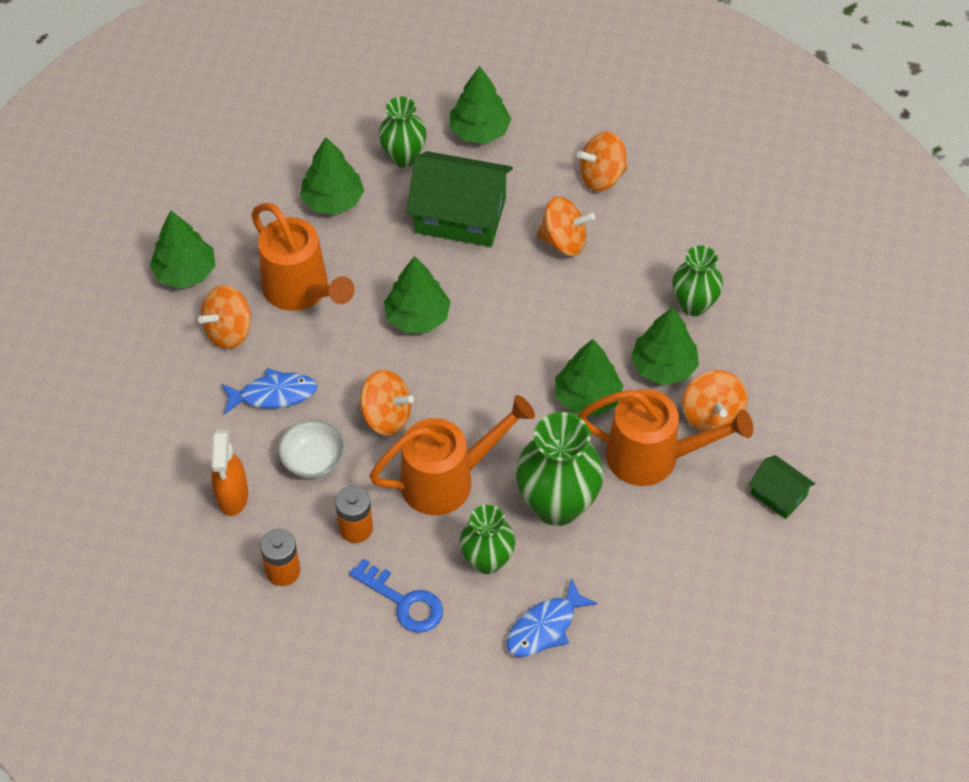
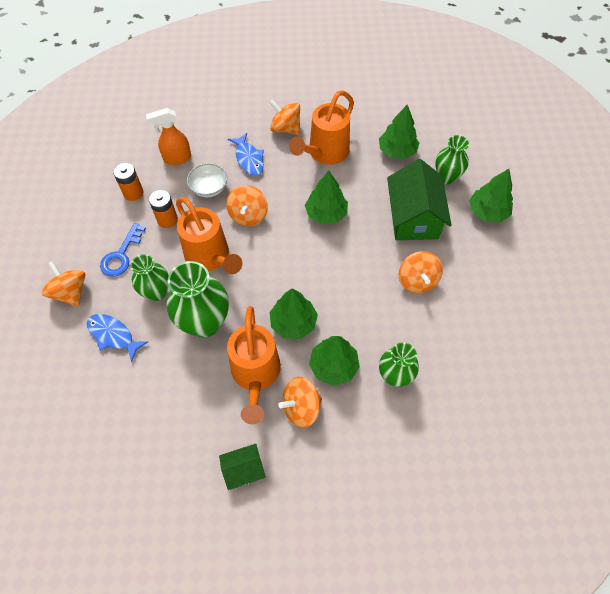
camera: 75 degrees right, 5 degrees up
(185, 272) = (319, 100): green tree -> none
(601, 176) = (483, 292): orange spinning top -> orange spinning top (70, 292)
(778, 495) = (244, 469): green house -> green house turned 45 degrees clockwise

